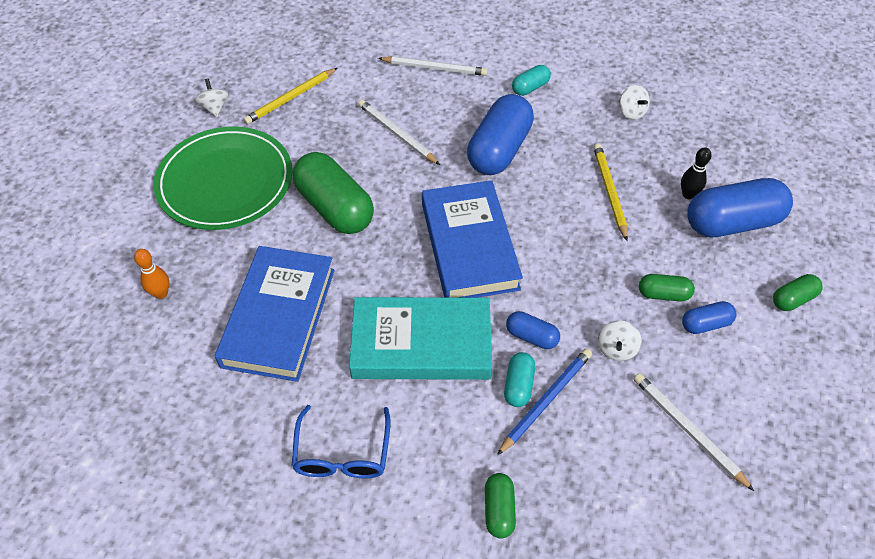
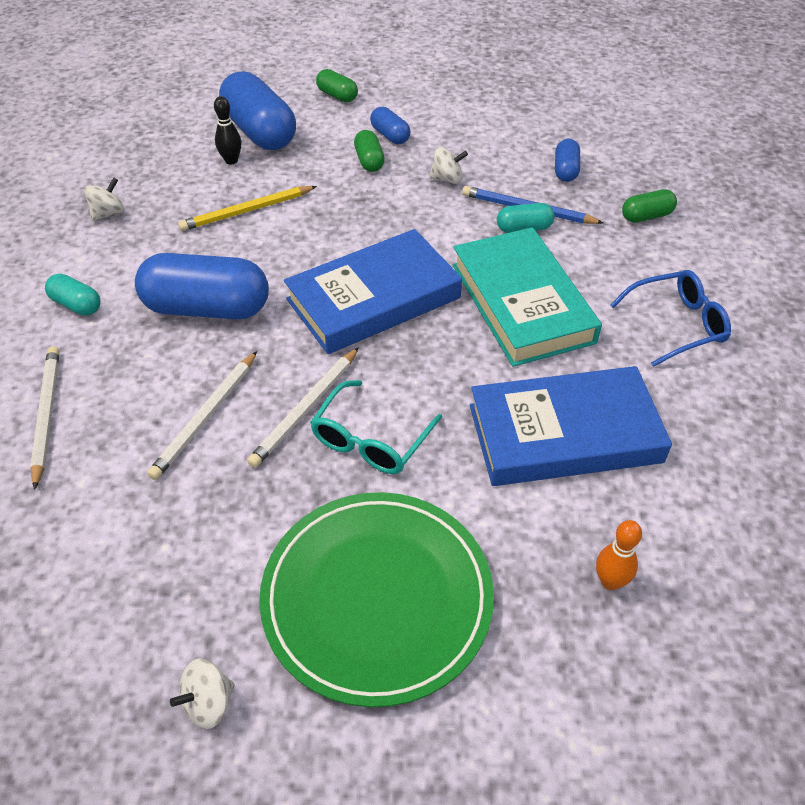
camera: 110 degrees left, 5 degrees down
(291, 98) = (155, 585): yellow pencil -> none
(335, 208) = (370, 440): green capsule -> turquoise glasses
(531, 336) = (465, 230): blue capsule -> blue capsule (565, 170)
(687, 430) = (502, 134): white pencil -> white pencil (306, 409)

